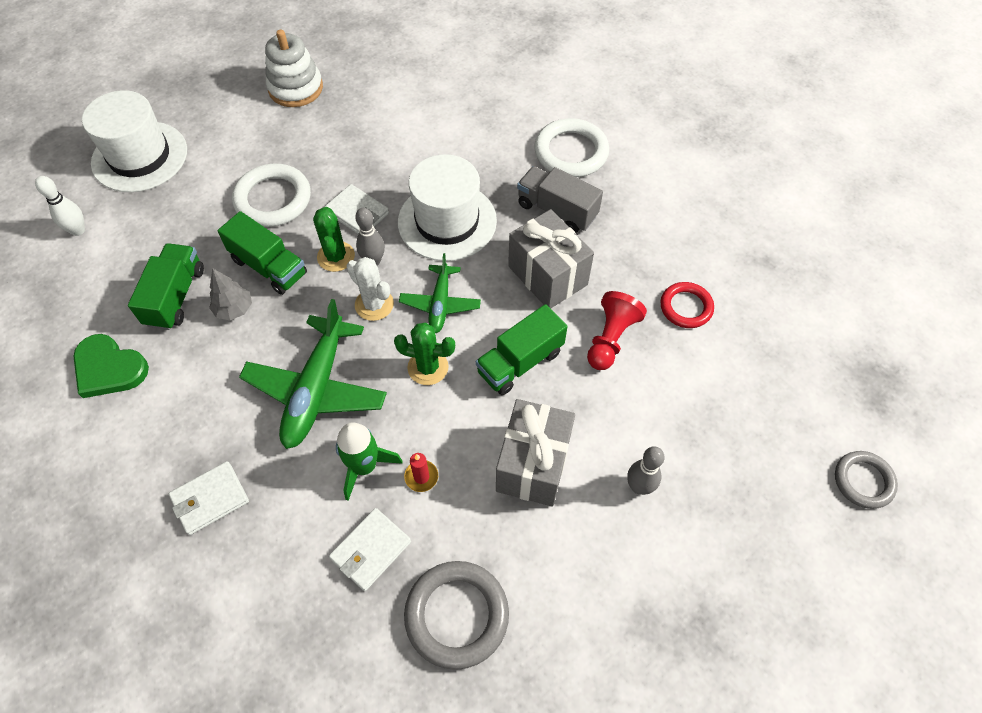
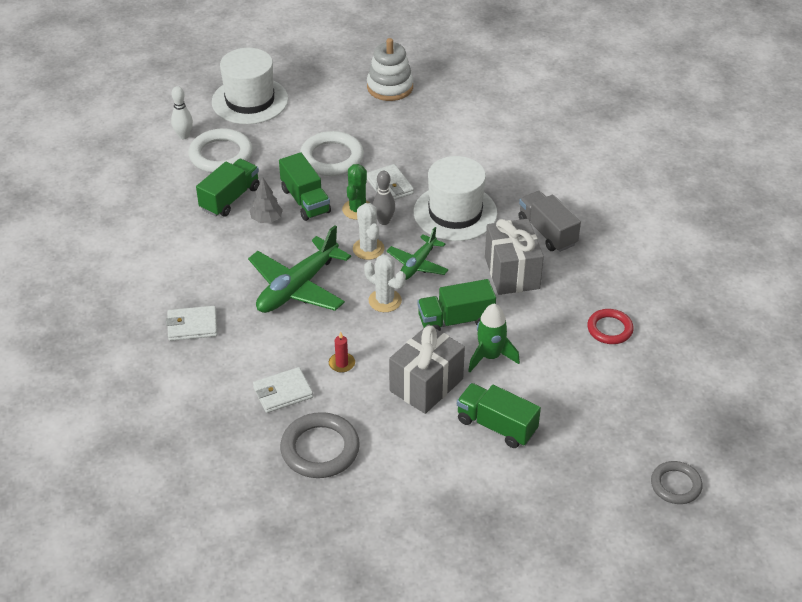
camera: 25 degrees right, 15 degrees down
(109, 368) = (164, 227): green heart -> none
(364, 466) = (305, 344): green rocket -> green rocket (490, 356)
(428, 367) = (385, 301): green cactus -> white cactus
(571, 152) = (585, 196): white ring -> white ring (221, 155)
(610, 339) = (535, 329): red pawn -> none
(639, 487) = (496, 425): grey bowling pin -> green truck

